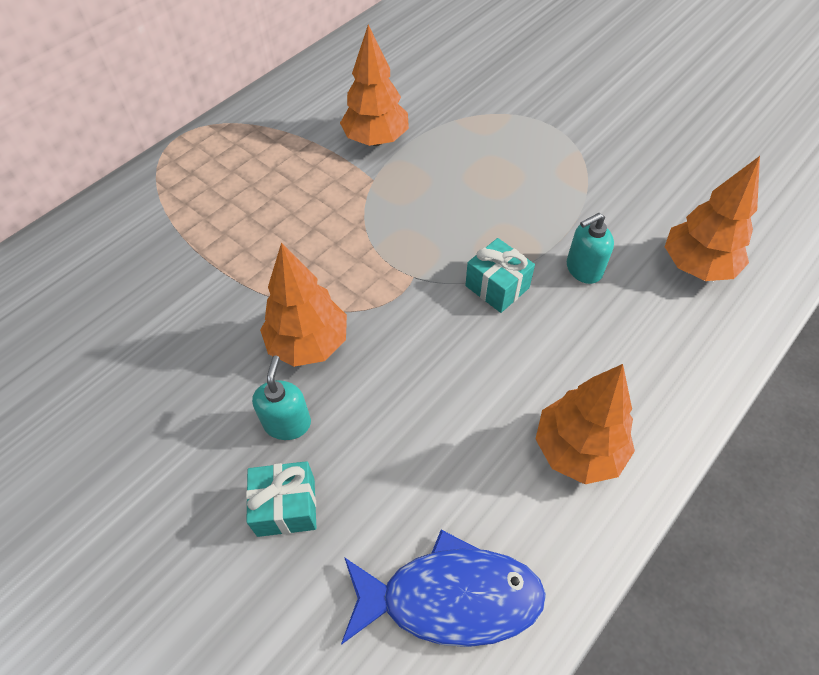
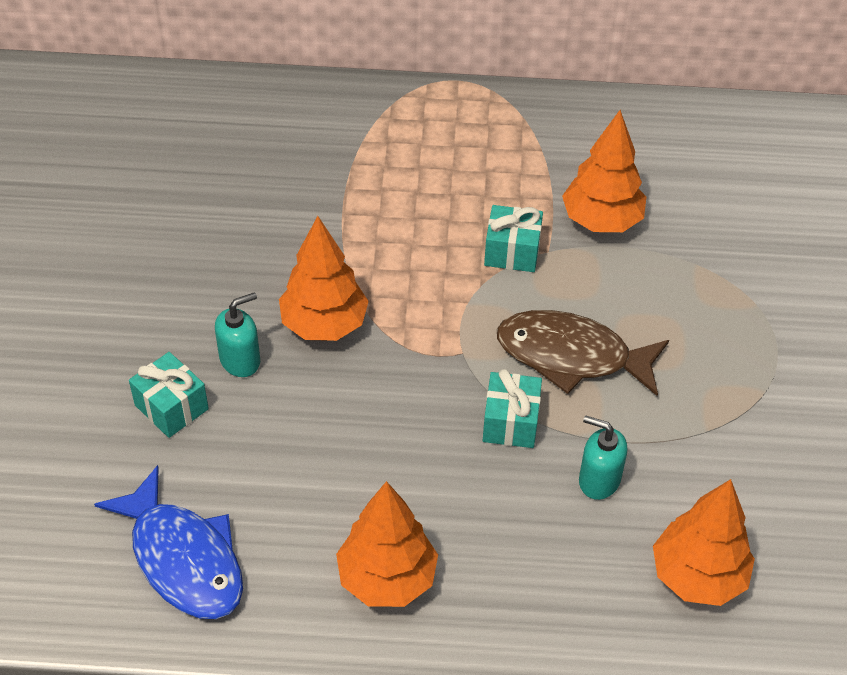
camera: 50 degrees right, 5 degrees down
(354, 197) = (512, 251): none -> turquoise gift
(470, 221) = (571, 356): none -> brown fish

